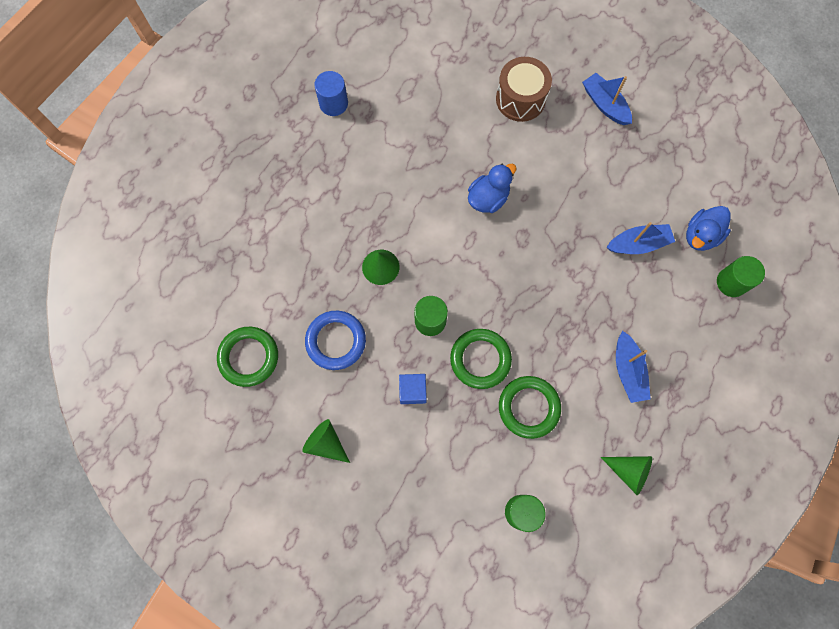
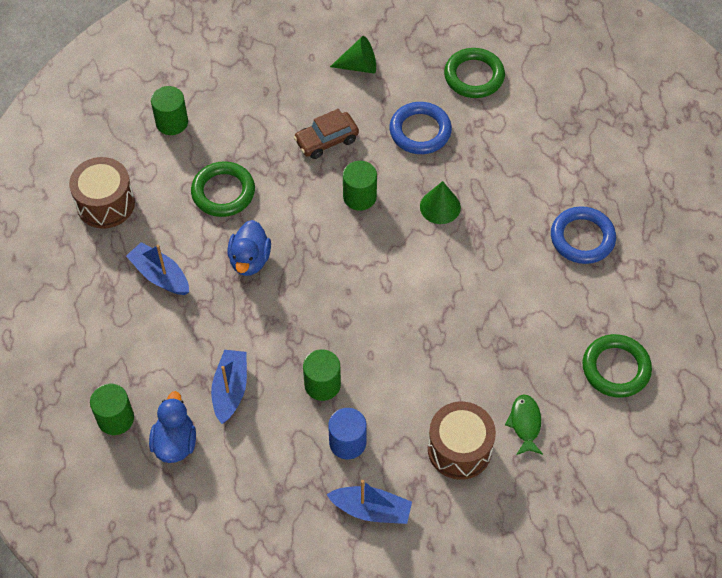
camera: 140 degrees right, 15 degrees down
(309, 168) = (582, 238): none -> blue ring
(333, 103) = (625, 309): blue cylinder -> blue cylinder (347, 442)
(412, 391) = (326, 140): blue cube -> brown car
(466, 84) = (525, 424): none -> green fish
(480, 359) = (292, 198): green ring -> green ring (616, 368)
(488, 198) = (402, 329): blue duck -> blue duck (250, 260)
(573, 201) = (322, 384): none -> green cylinder
(629, 471) = (105, 204): green cone -> brown drum
(638, 244) = (230, 390): blue boat -> blue boat turned 150 degrees clockwise

